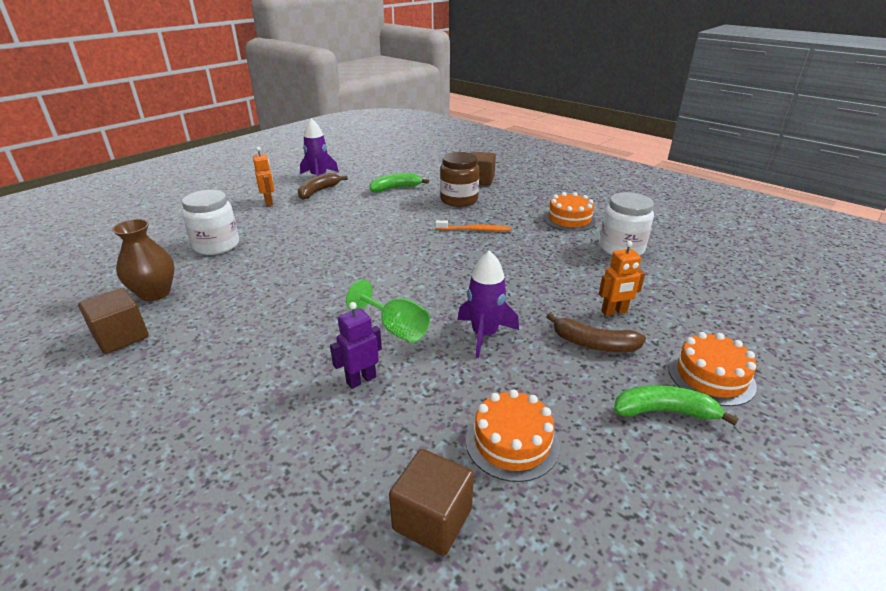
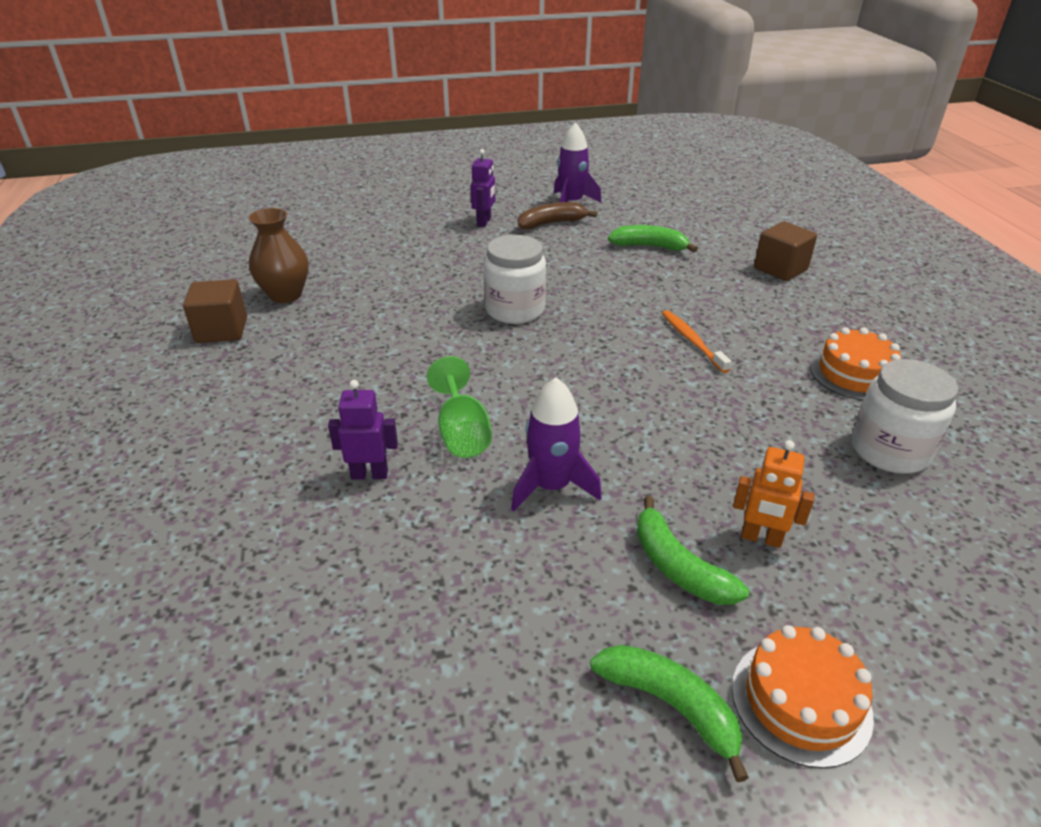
camera: 35 degrees right, 5 degrees up
(216, 245) = (385, 259): white jar -> white jar (515, 310)
(269, 202) = (484, 222): orange robot -> purple robot
(432, 519) = (286, 657): brown cube -> none
(459, 200) = (717, 289): brown jar -> none
(474, 230) = (692, 341): orange toothbrush -> orange toothbrush turned 150 degrees counterclockwise
(512, 442) = (444, 628): orange cake -> none
(594, 344) = (678, 567): brown banana -> green banana

